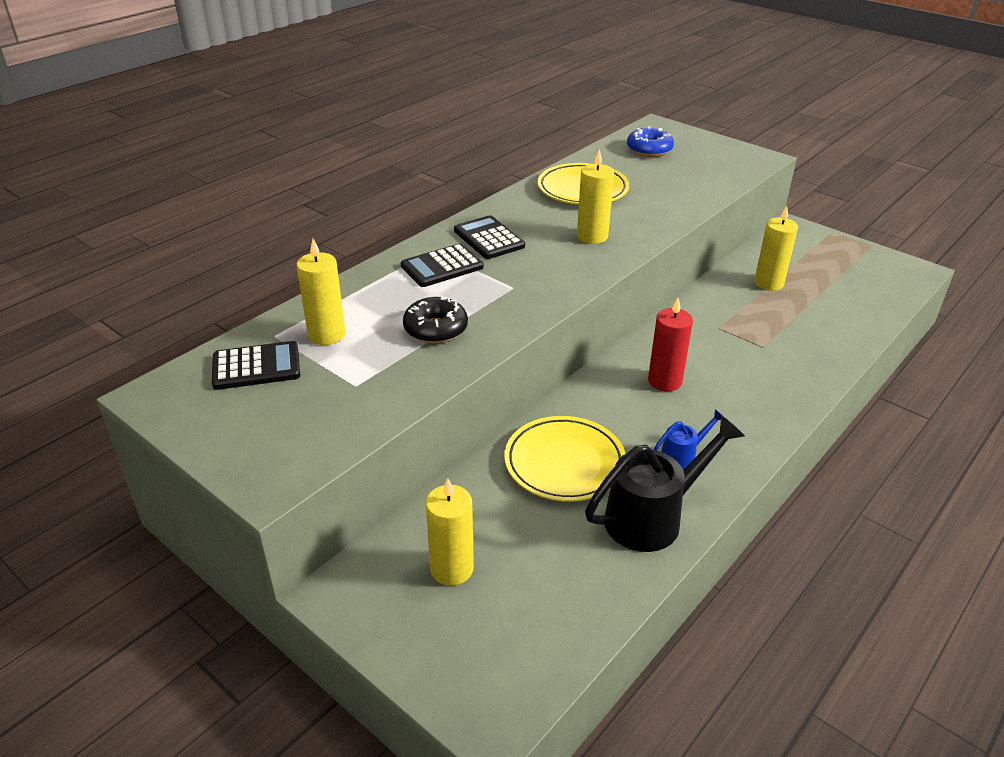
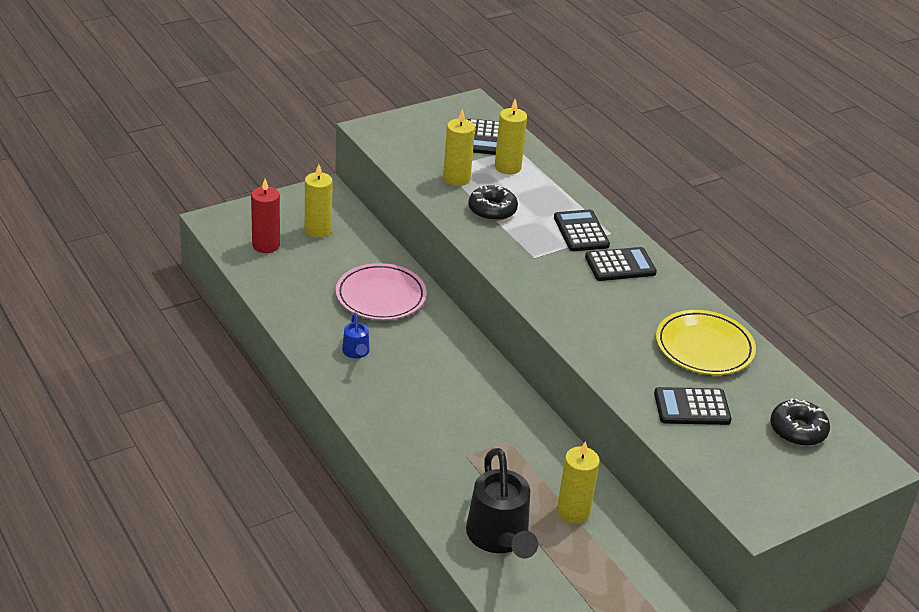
camera: 105 degrees right, 0 degrees up
(564, 463) = (381, 296): yellow plate -> pink plate
(592, 236) = (603, 323): yellow candle -> yellow candle (456, 178)
(649, 150) = (797, 430): blue donut -> black donut
(652, 517) = (307, 317): black watering can -> black watering can (499, 537)
(664, 381) = (446, 376): red candle -> red candle (266, 245)
(667, 188) = (692, 407): none -> black calculator

